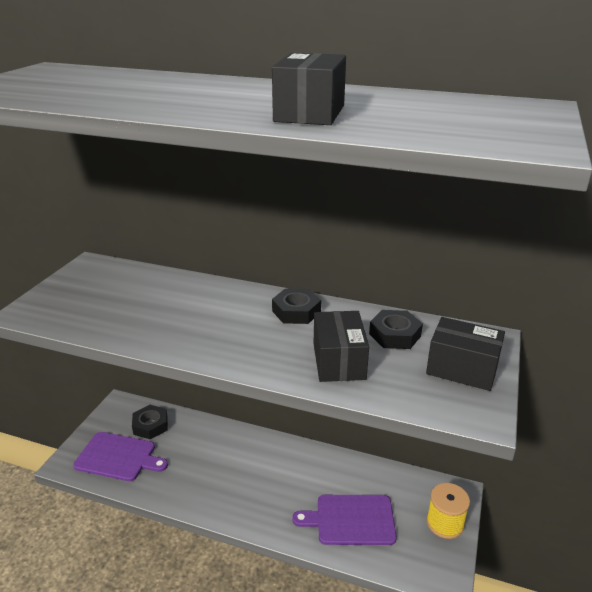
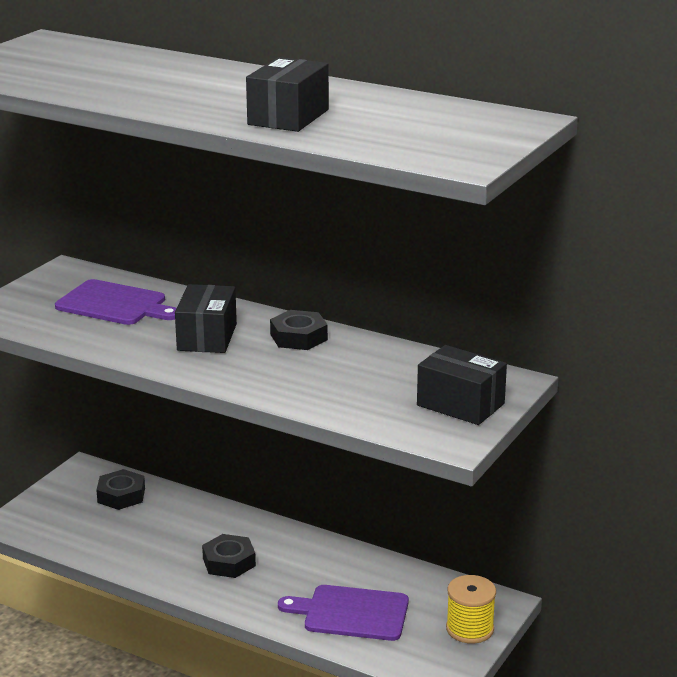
camera: 10 degrees right, 5 degrees down
(118, 457) = (75, 523): purple cutting board -> purple cutting board (115, 304)
(339, 361) = (325, 386): black box -> black box (207, 337)
(395, 335) = (403, 368): black nut -> black nut (229, 562)

